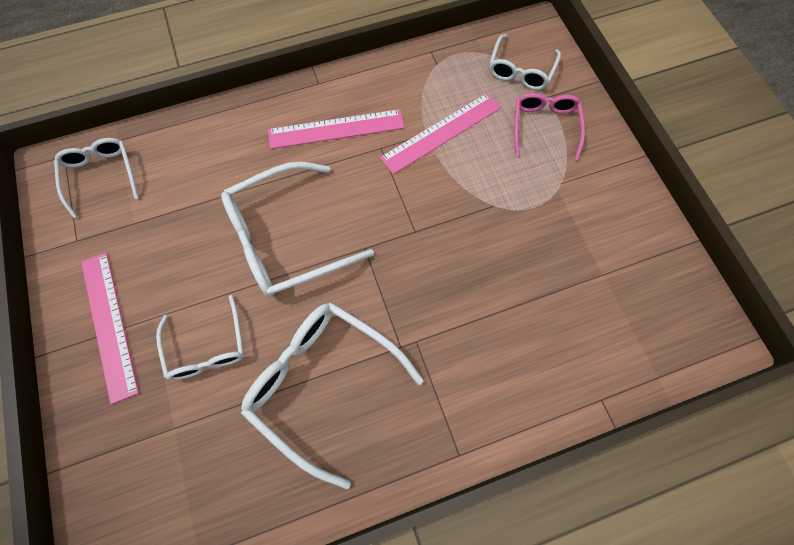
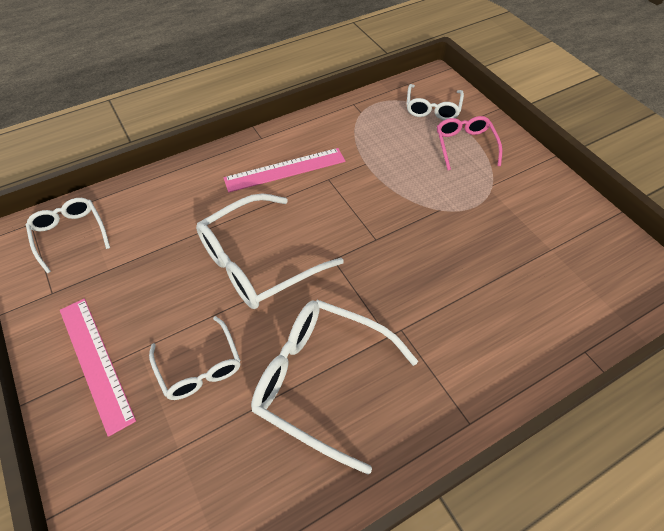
camera: 10 degrees left, 15 degrees down
(441, 132) = (378, 161): pink ruler -> none

